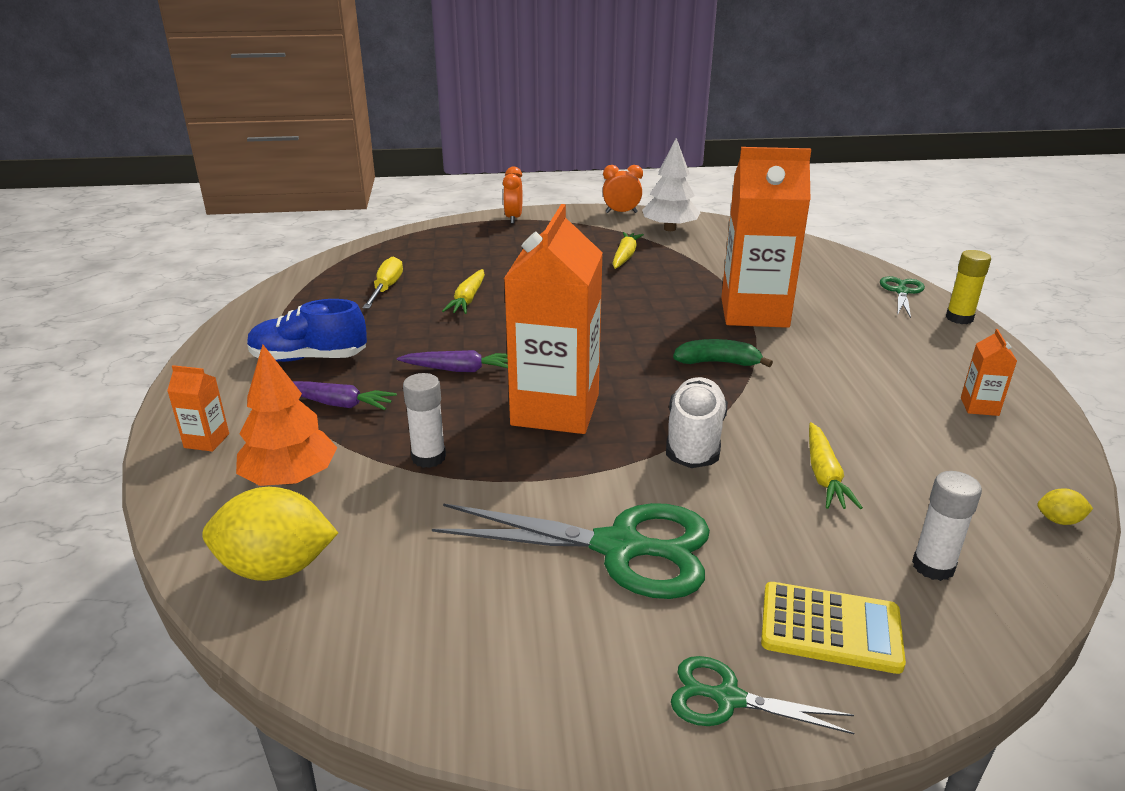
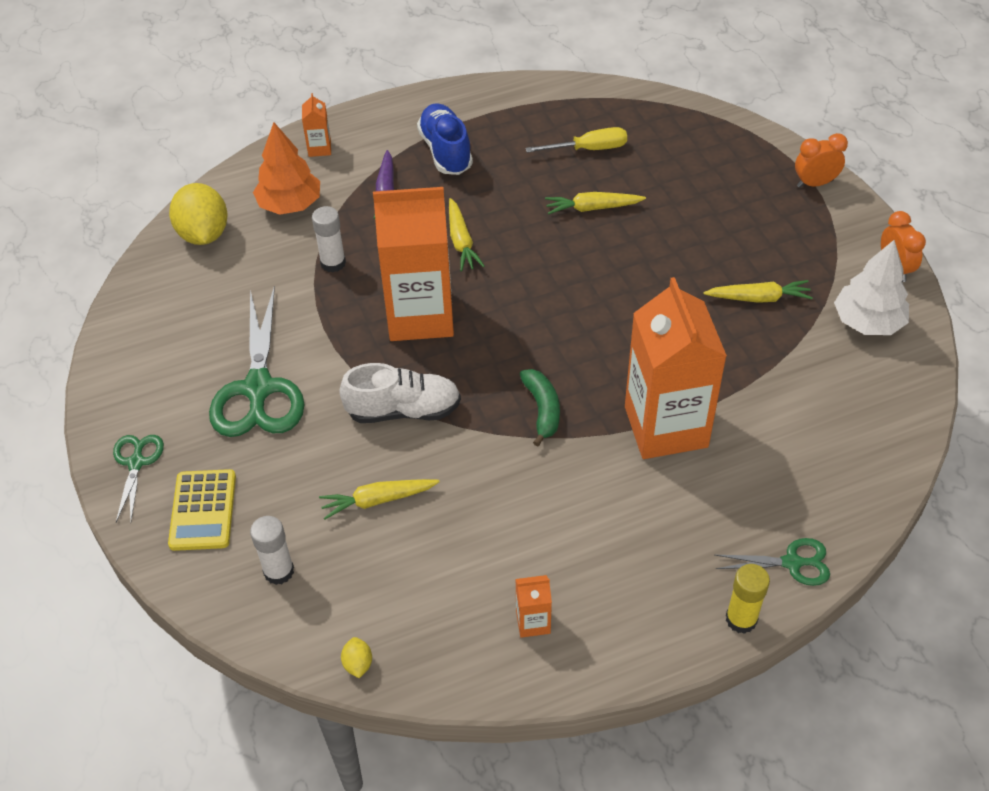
camera: 75 degrees right, 20 degrees up
(459, 370) = (461, 242): purple carrot -> yellow carrot

